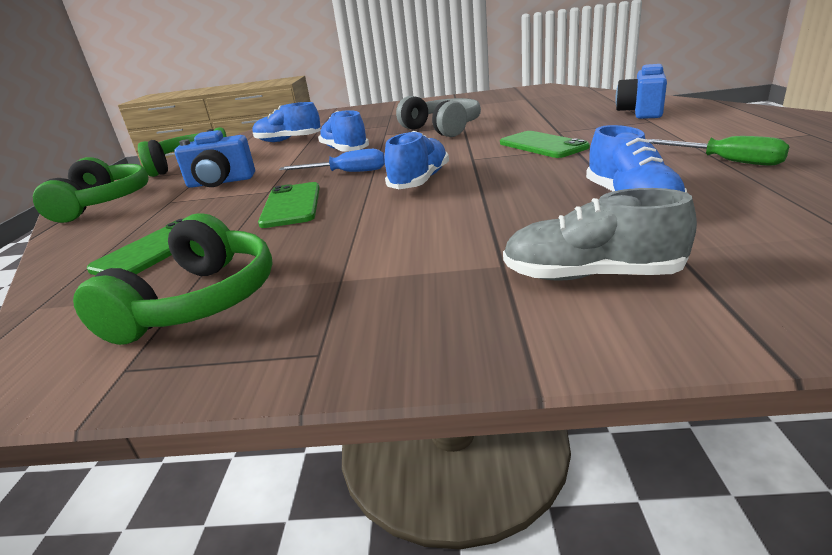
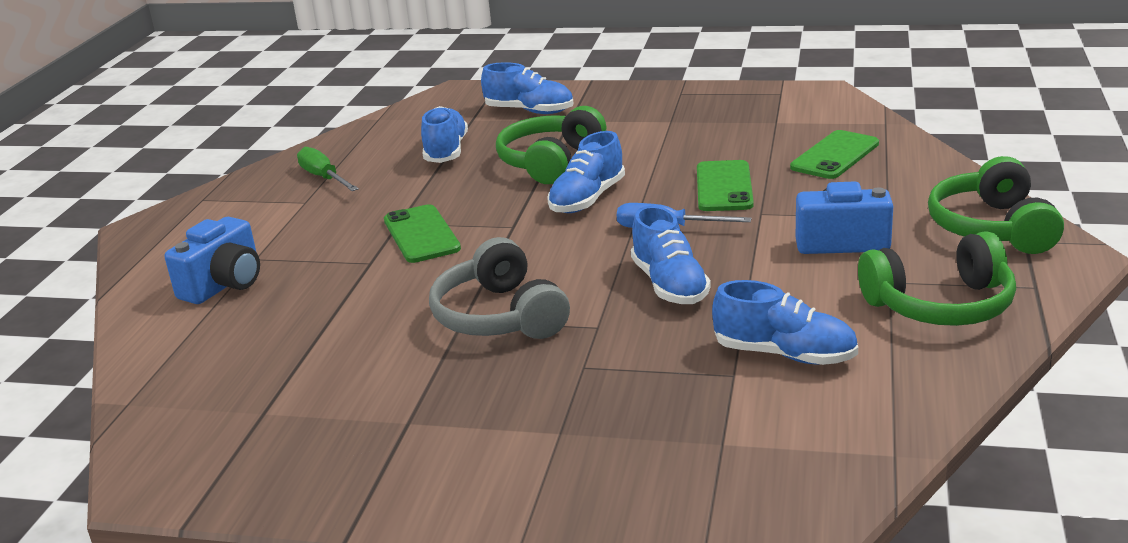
camera: 170 degrees left, 0 degrees up
(199, 301) = (761, 117): green headphones -> green headphones (551, 162)
(590, 275) = (529, 111): grey shoe -> blue shoe

